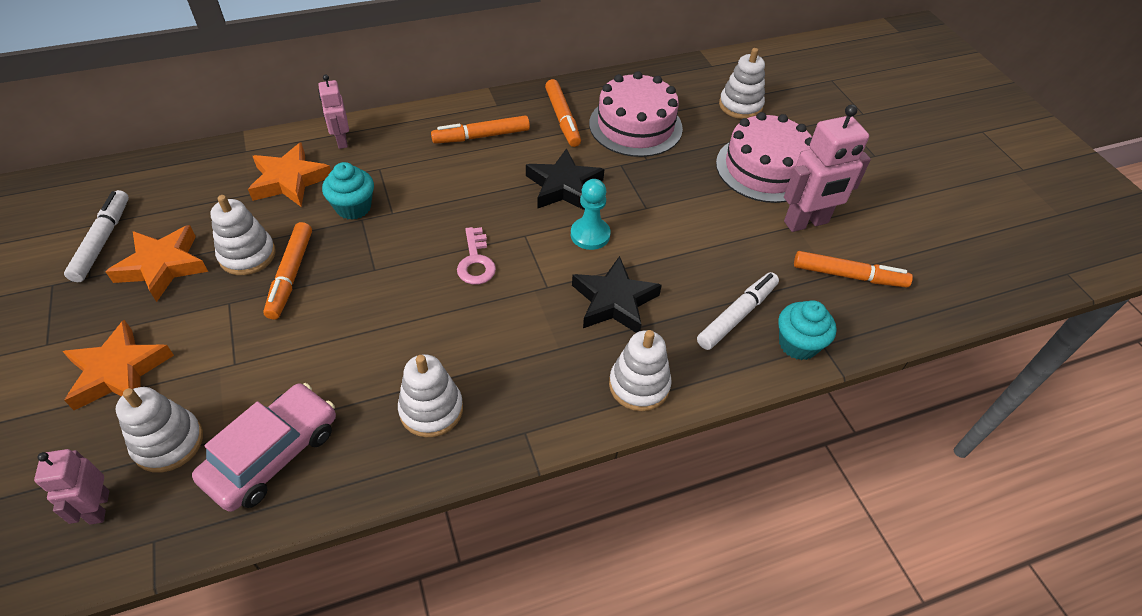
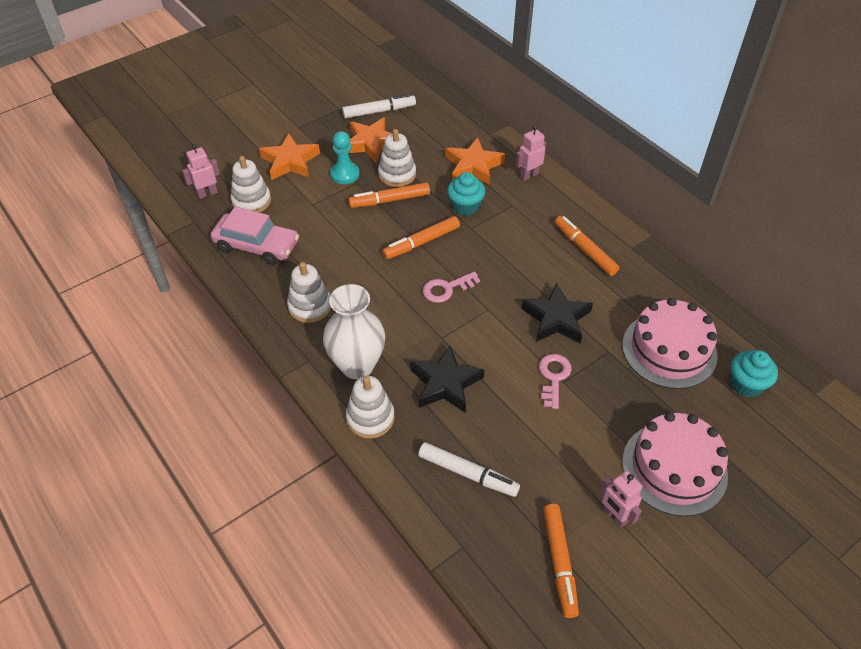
camera: 75 degrees right, 0 degrees up
(555, 379) = (357, 365): none -> white vase
(562, 118) = (643, 295): orange marker -> orange marker (421, 242)
(590, 235) = (509, 350): turquoise pawn -> turquoise pawn (345, 174)
(638, 212) = (553, 377): none -> pink key
(740, 106) = (763, 431): white stacking toy -> none
(798, 344) = (455, 526): turquoise cupcake -> turquoise cupcake (746, 384)
(806, 223) = (614, 516): pink robot -> pink robot, size x0.58

